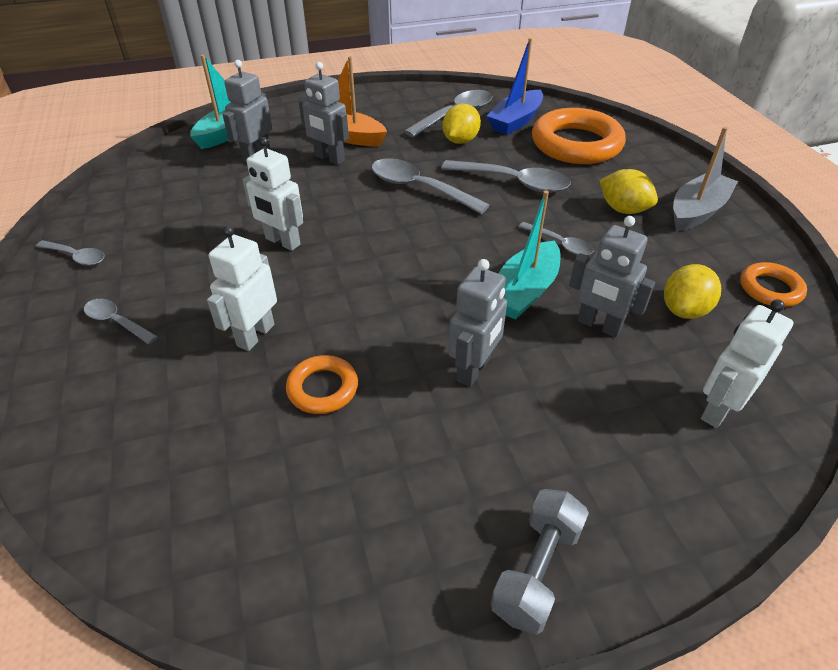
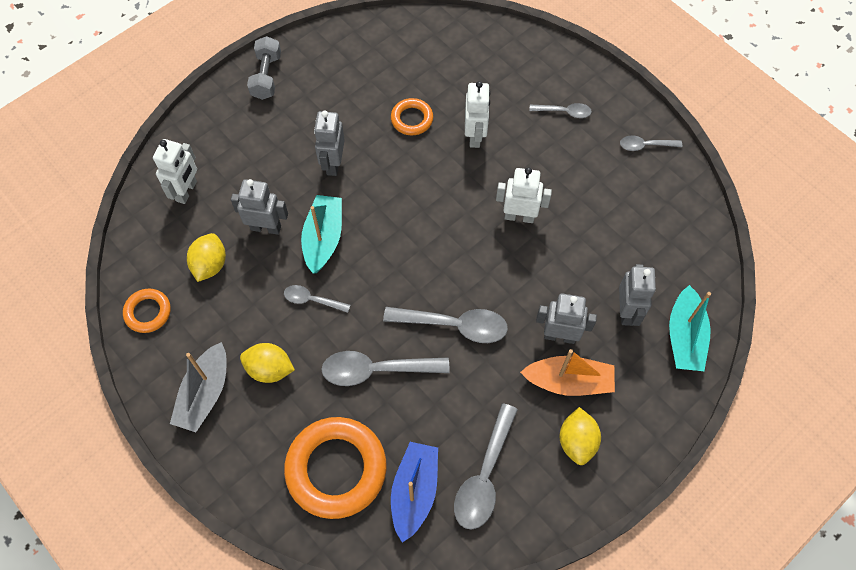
camera: 155 degrees right, 20 degrees up
(460, 141) = (455, 422): yellow lemon -> yellow lemon (577, 441)

